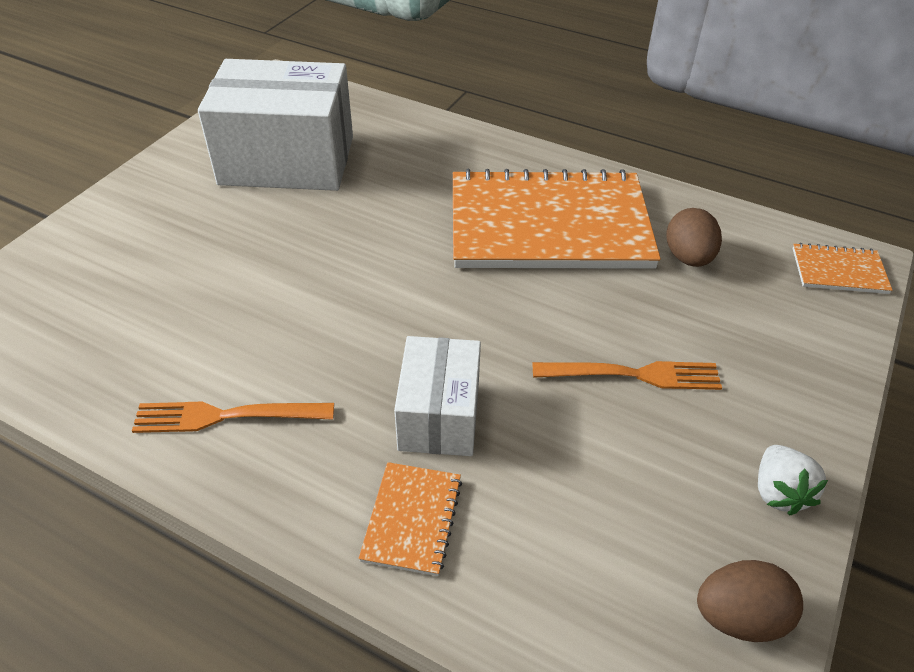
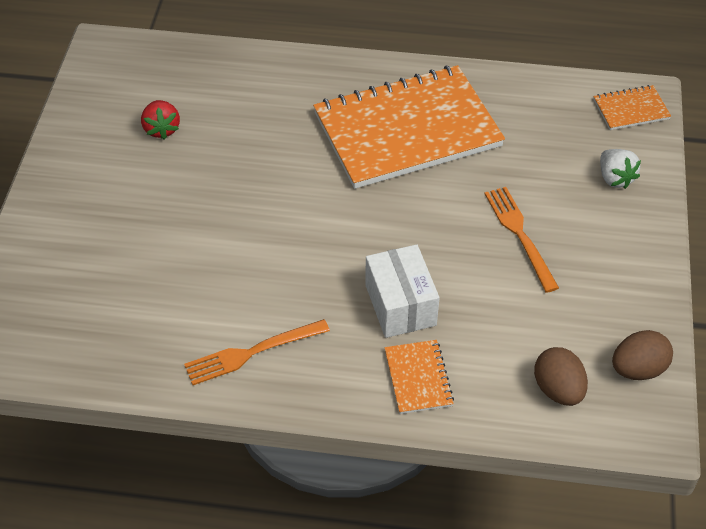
camera: 20 degrees left, 5 degrees up
(287, 160) = (162, 129): white box -> red strawberry
(635, 374) = (519, 234): orange fork -> orange fork turned 90 degrees counterclockwise
(688, 258) = (521, 129): brown egg -> brown egg (558, 389)
(778, 492) = (638, 286): white strawberry -> white strawberry (615, 178)

